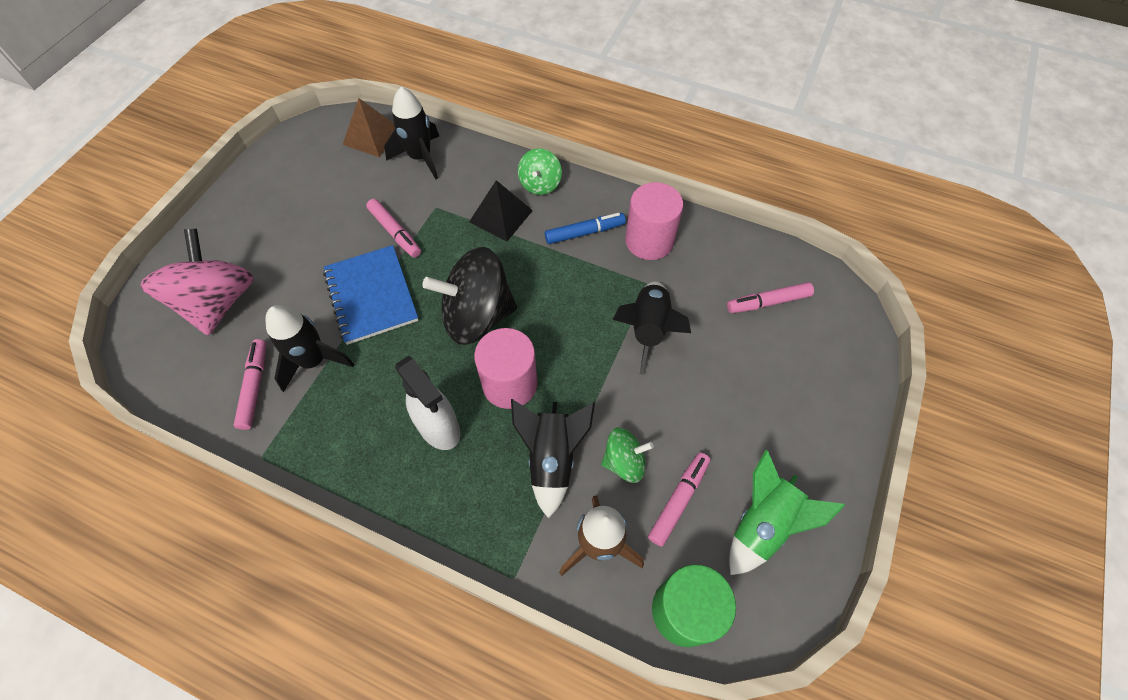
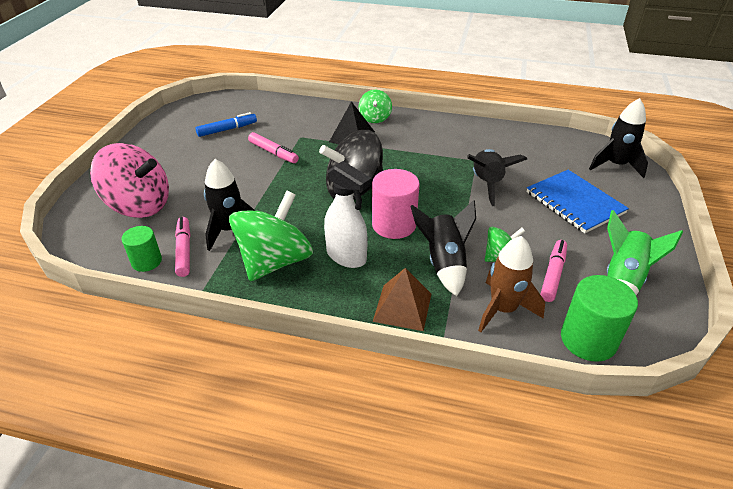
camera: 10 degrees left, 20 degrees down
(210, 398) = (146, 261): none -> green cylinder
(218, 302) = (139, 205): pink spinning top -> pink spinning top turned 120 degrees clockwise
(354, 422) = (275, 261): none -> green spinning top
(371, 295) = (266, 188): blue notebook -> blue notebook (574, 202)
(372, 136) = (239, 105): brown pyramid -> brown pyramid (402, 307)
(420, 157) = (280, 113): black rocket -> black rocket (615, 165)
(585, 232) = (418, 139): blue marker -> blue marker (227, 129)
(649, 241) = (467, 138): pink cylinder -> none
(768, 302) = (566, 161): pink marker -> none

